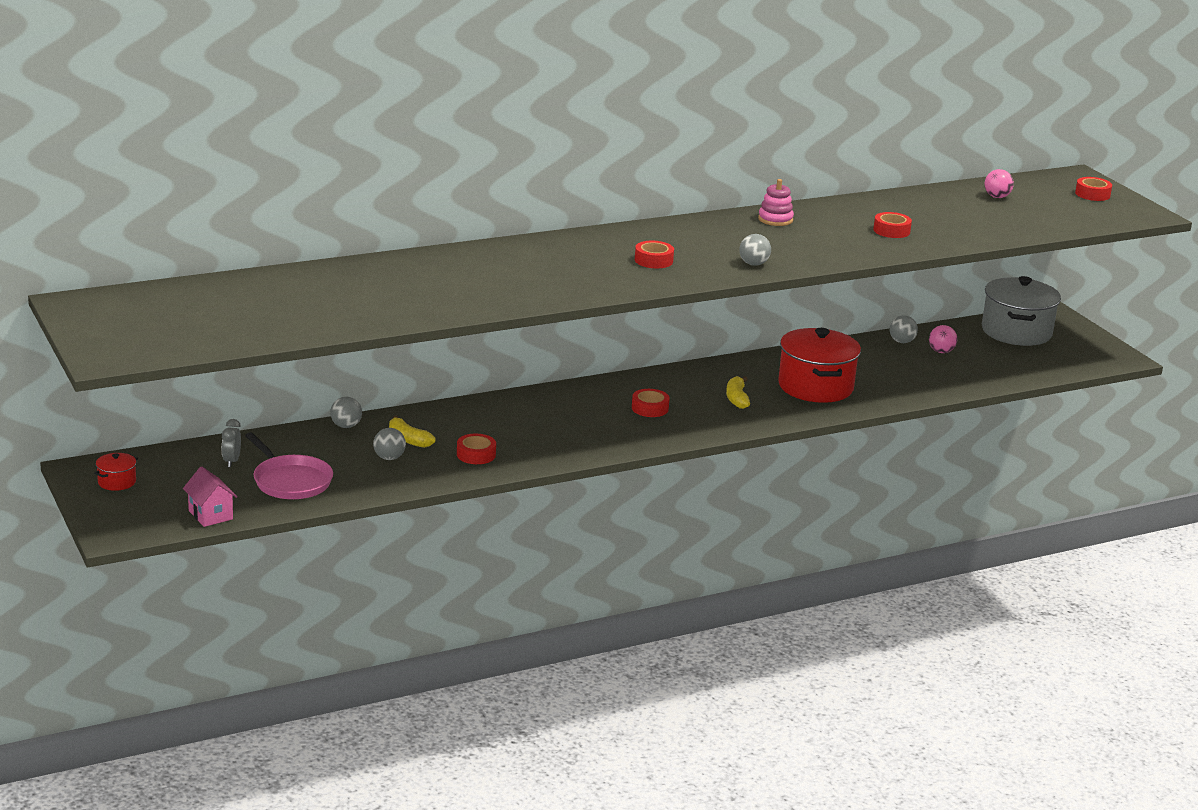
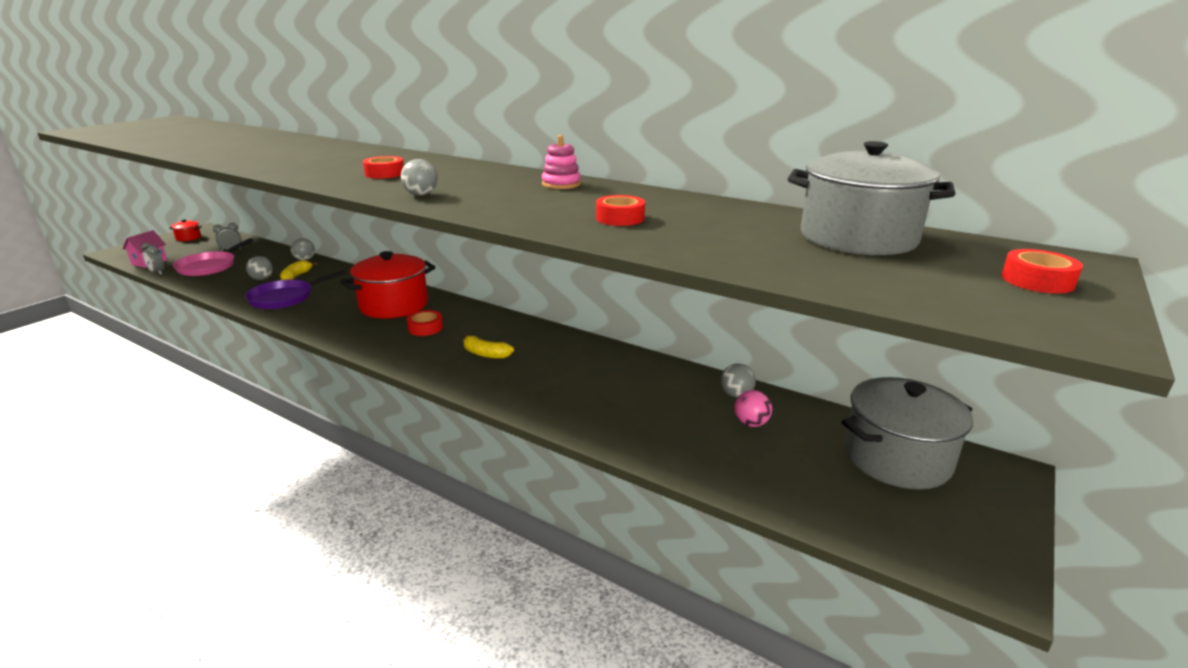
camera: 60 degrees right, 0 degrees up
(270, 513) = (157, 273): none -> grey clock
(476, 455) = (285, 298): red tape -> purple pan
(737, 399) = (485, 354): yellow banana -> yellow banana turned 120 degrees counterclockwise
(815, 387) = (558, 380): red pot -> red pot (394, 305)
(997, 197) = (858, 238): pink ball -> grey pot

